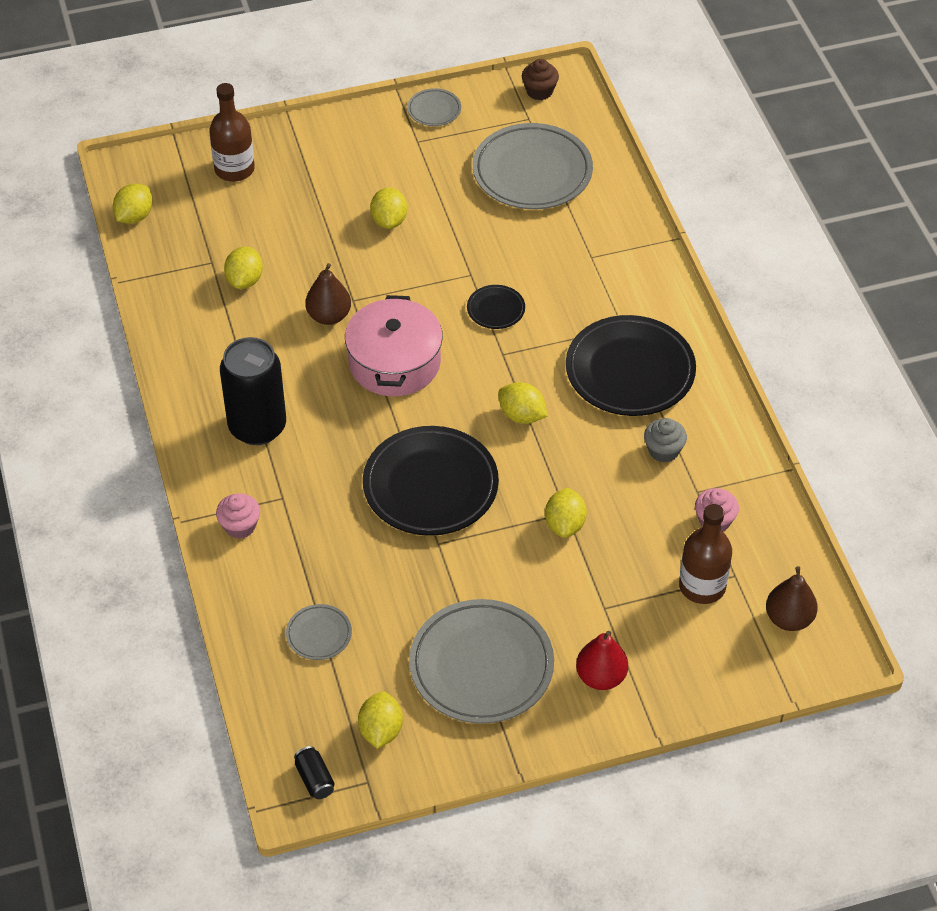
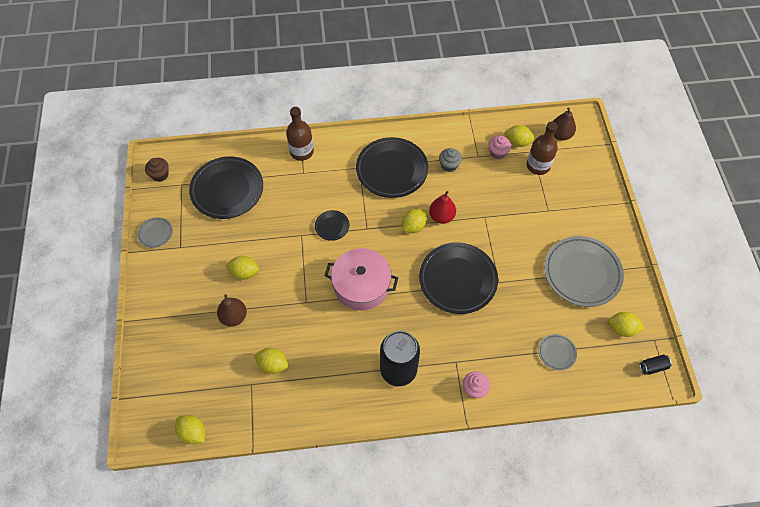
camera: 80 degrees left, 10 degrees up
(234, 169) = (168, 360): brown bottle -> brown bottle (302, 152)
(329, 316) = (316, 317): brown pear -> brown pear (234, 317)
(532, 172) = (227, 190): grey plate -> black plate
(565, 524) = (492, 218): yellow lemon -> yellow lemon (517, 142)
(601, 677) = (591, 219): red pear -> red pear (441, 216)

